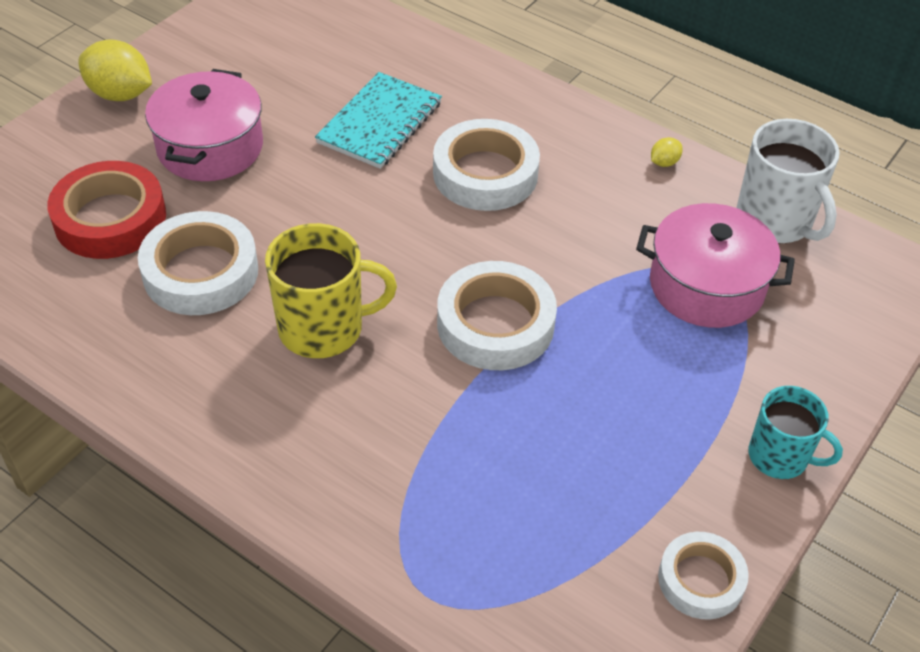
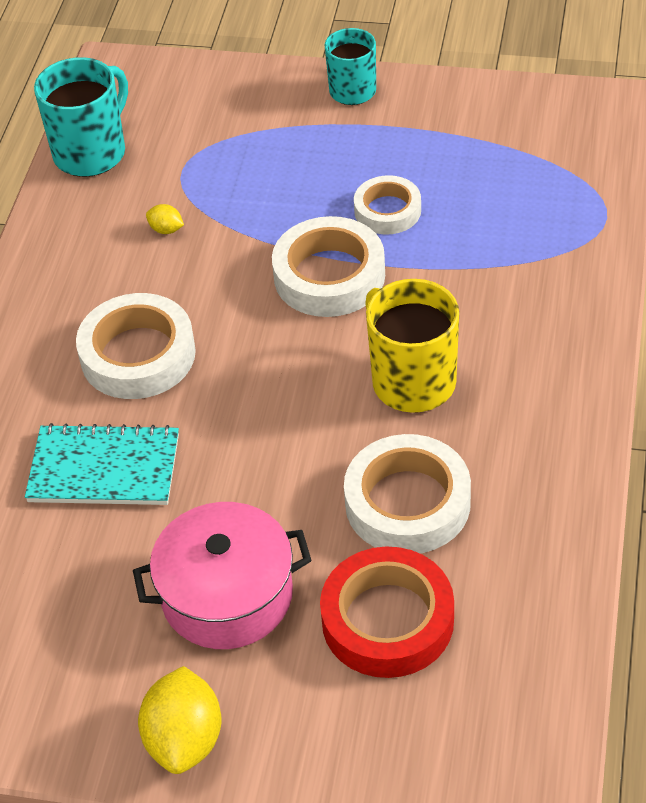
camera: 110 degrees left, 0 degrees up
(664, 162) = (49, 240): yellow lemon -> yellow lemon (166, 230)
(700, 580) = (486, 98): white tape -> white tape (387, 211)
(706, 286) = (200, 170): pink pot -> none
(775, 221) = (91, 152): white mug -> turquoise mug

